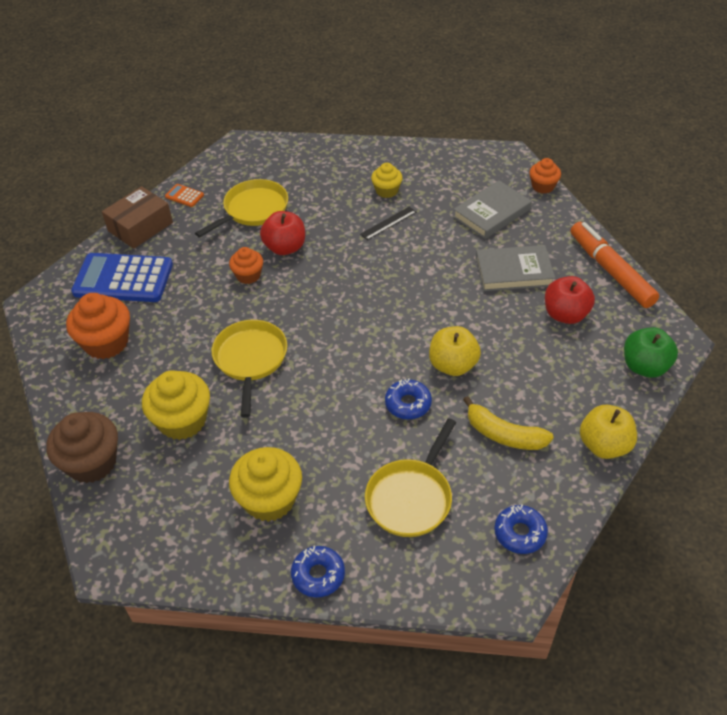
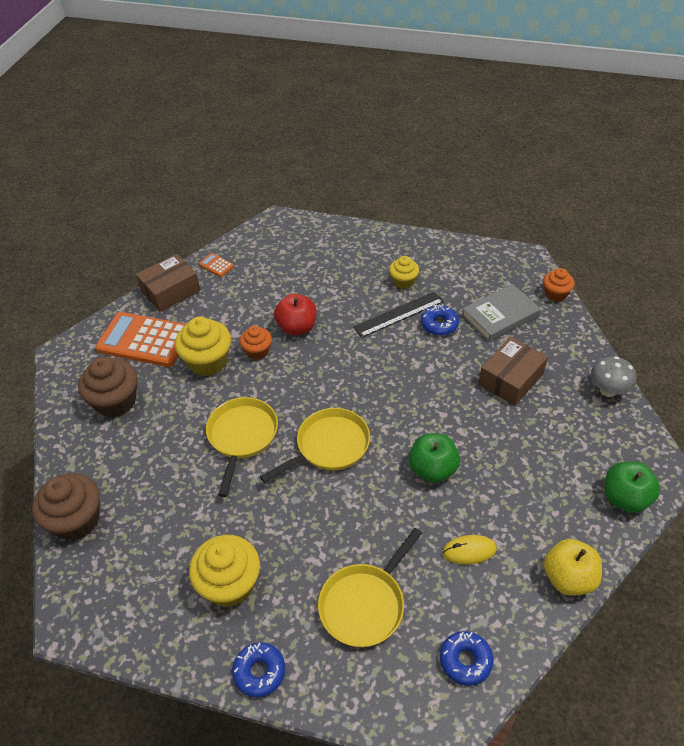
camera: 10 degrees right, 0 degrees up
(106, 342) = (116, 401): orange cupcake -> brown cupcake
(123, 279) = (144, 340): blue calculator -> orange calculator
(182, 421) = (167, 490): yellow cupcake -> yellow cupcake (208, 361)
(253, 210) = (275, 286): yellow pan -> yellow pan (329, 446)
(388, 223) = (399, 314): black ruler -> black ruler, size x1.56
(408, 404) = (381, 504): blue donut -> blue donut (439, 324)
(453, 365) = (432, 469): yellow apple -> green apple
(504, 434) = (469, 551): yellow banana -> yellow mouse
(513, 271) = (510, 379): grey book -> brown box
(565, 314) = (554, 431): red apple -> none
(610, 271) = (608, 390): orange marker -> grey mushroom

